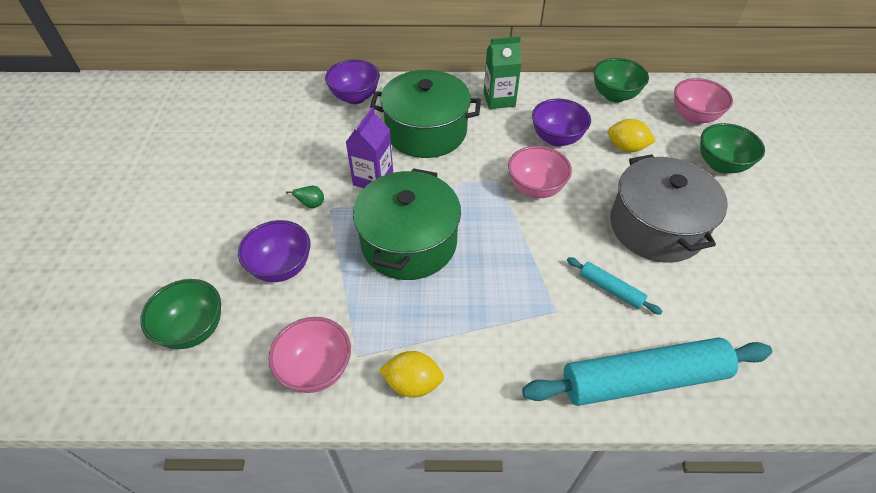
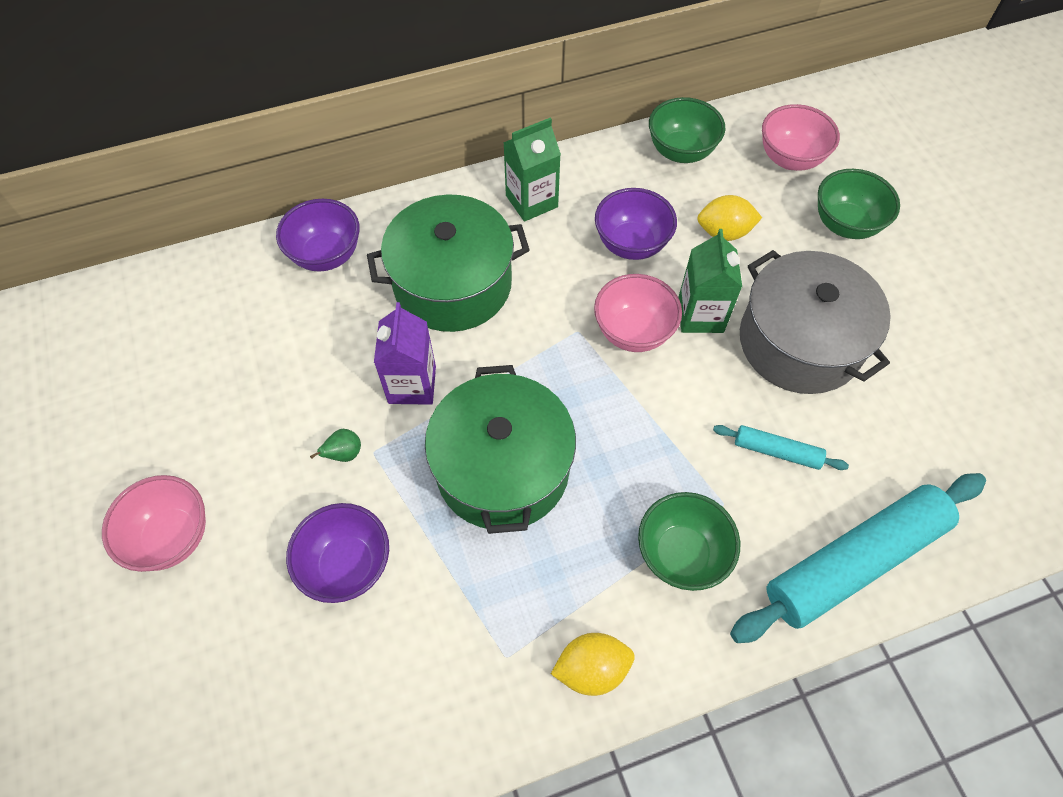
camera: 20 degrees left, 10 degrees up
(193, 329) = (270, 701): green bowl -> green bowl (681, 554)
(316, 369) = (463, 696): pink bowl -> pink bowl (172, 537)
(588, 191) = (700, 315): none -> green carton

